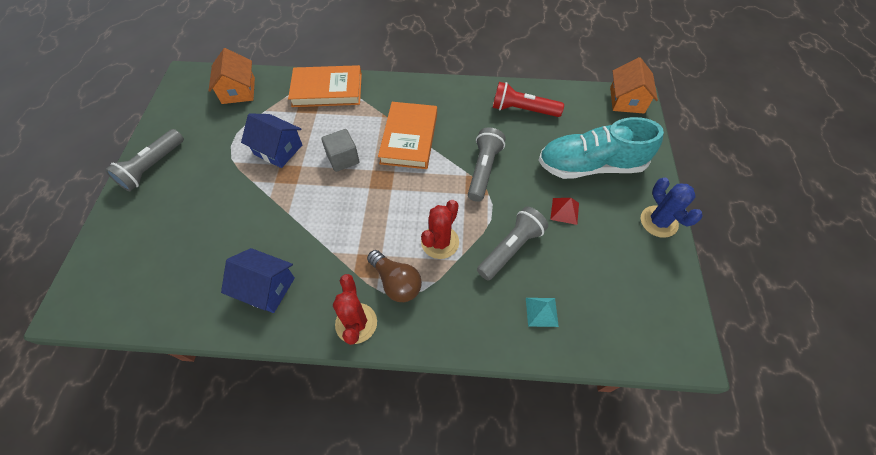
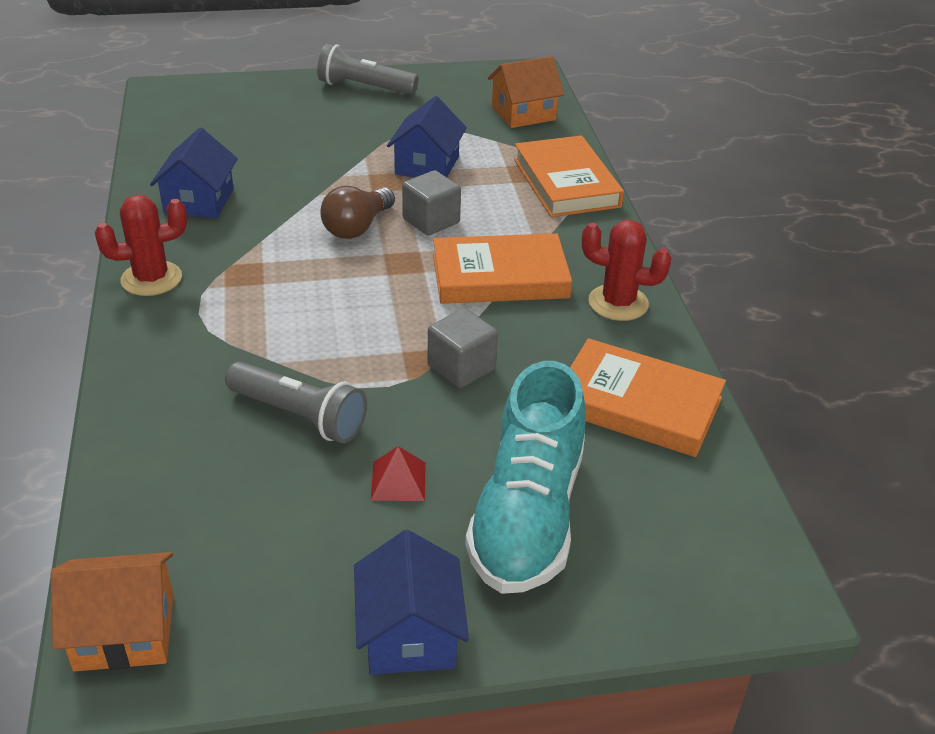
camera: 75 degrees right, 20 degrees down
(396, 282) = (219, 303): brown light bulb -> brown light bulb (357, 227)
(440, 242) = (297, 336): red cactus -> red cactus (618, 303)
(483, 170) = (461, 367): grey flashlight -> grey cube
(522, 110) = (637, 404): red flashlight -> orange book
(541, 312) = (180, 462): turquoise pyramid -> none
(590, 165) = (527, 515): turquoise shoe -> turquoise shoe turned 150 degrees counterclockwise
(627, 100) = (762, 576): orange house -> orange house (125, 632)
(658, 221) = (410, 634): blue cactus -> blue house

